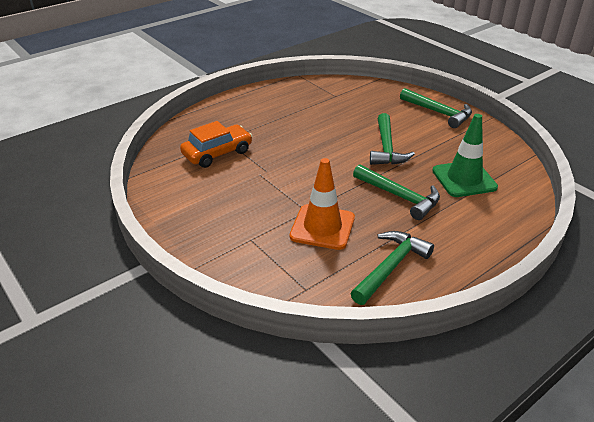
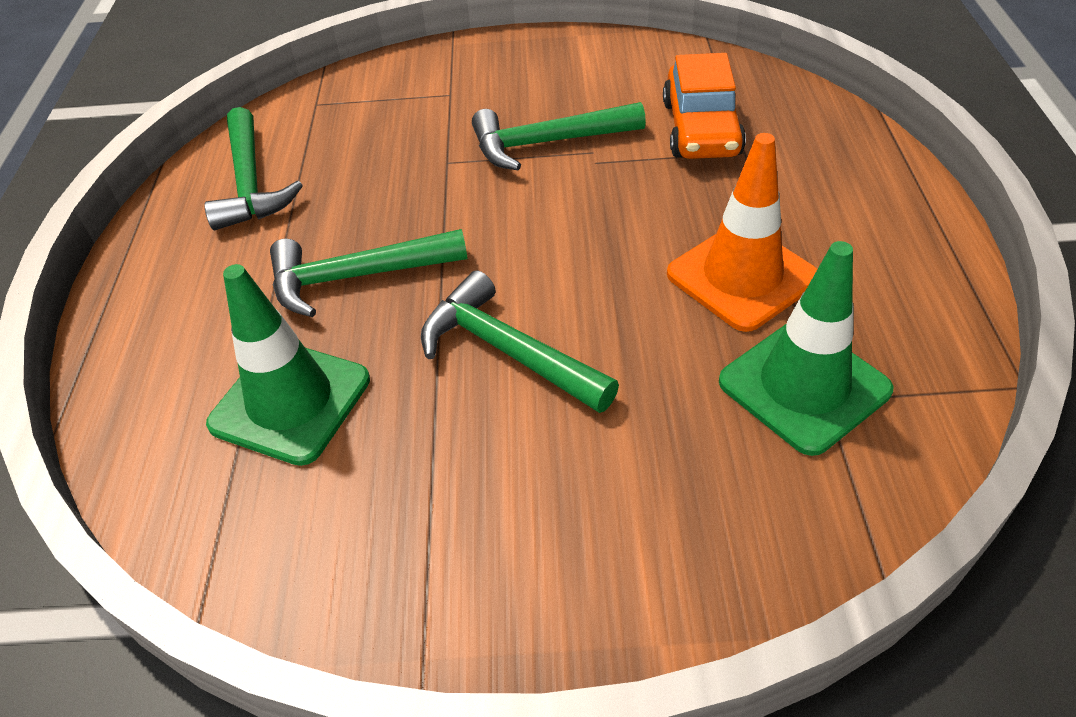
camera: 130 degrees right, 10 degrees up
(322, 227) = (395, 160): orange traffic cone -> orange traffic cone (742, 276)
(335, 99) = (804, 386): none -> green traffic cone
(438, 112) = (560, 572): green hammer -> green hammer (548, 143)

